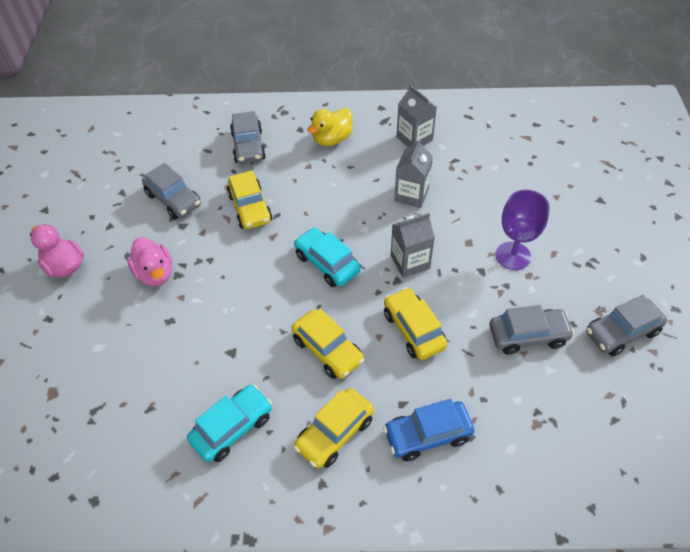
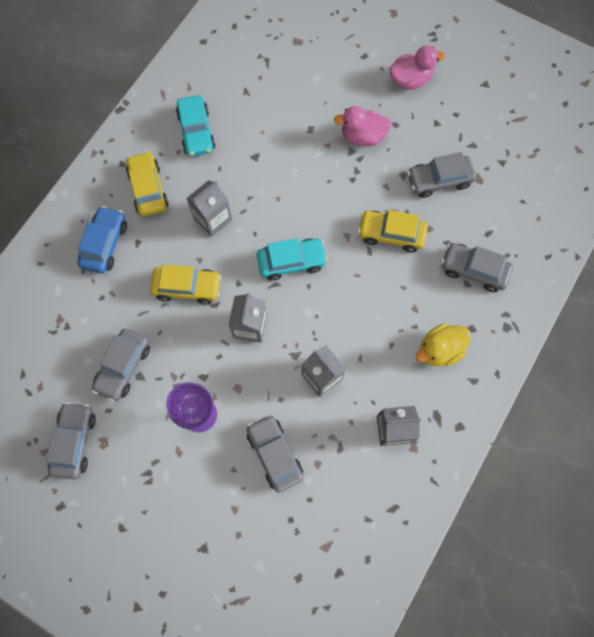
camera: 120 degrees right, 20 degrees up
(327, 350) = (212, 219): yellow car -> grey carton
(332, 139) = (439, 350): yellow duck -> yellow duck turned 105 degrees counterclockwise
(495, 194) = (274, 454): none -> grey car

